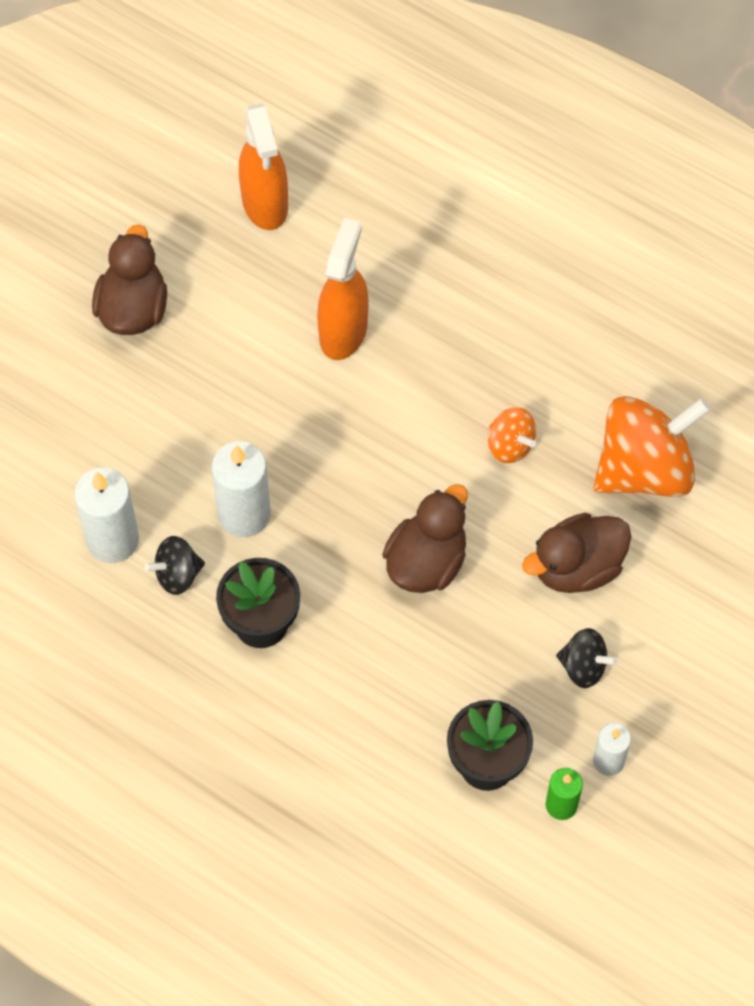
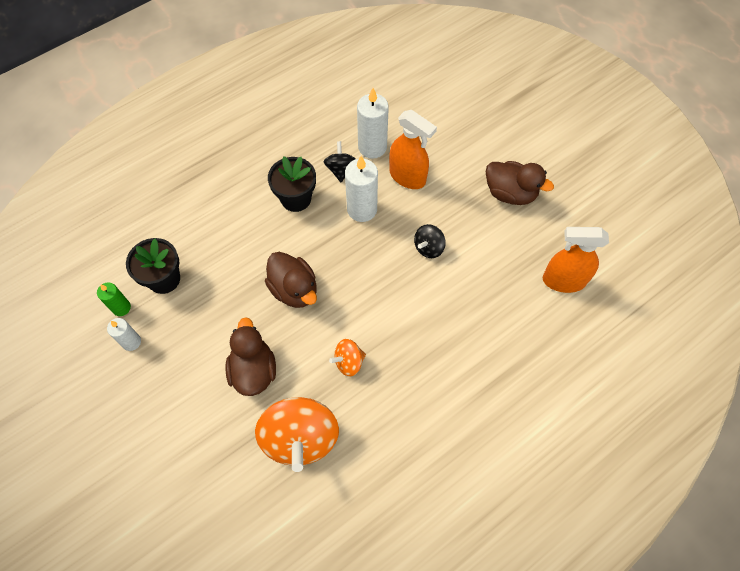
camera: 110 degrees right, 0 degrees up
(343, 331) = (460, 295): orange spray bottle -> orange spray bottle (407, 177)
(583, 666) = (192, 350): black spinning top -> black spinning top (428, 247)

